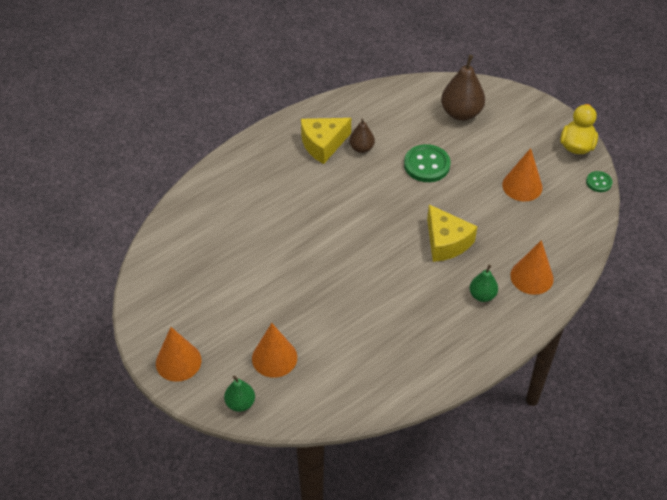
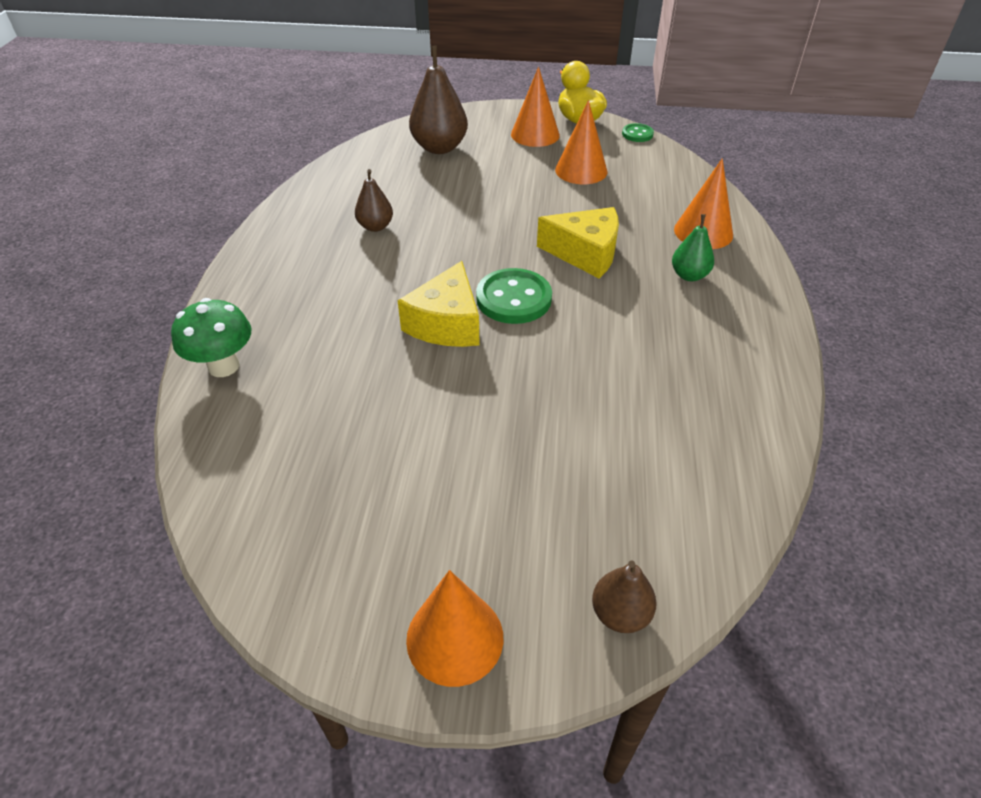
camera: 45 degrees left, 5 degrees down
(214, 183) = (224, 366): none -> green mushroom
(240, 403) = (620, 613): green pear -> brown pear
(274, 357) = (579, 511): orange cone -> orange cone (535, 134)
(323, 144) = (324, 247): yellow cheese -> yellow cheese (446, 323)
(426, 165) = (467, 203): green button -> green button (513, 299)

